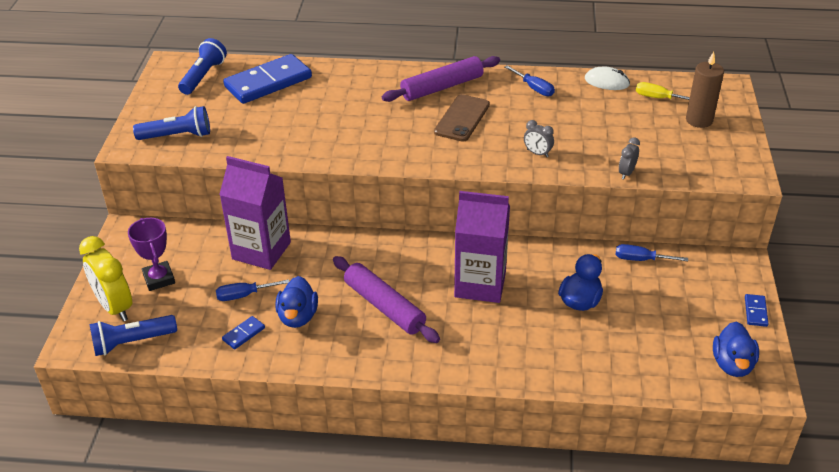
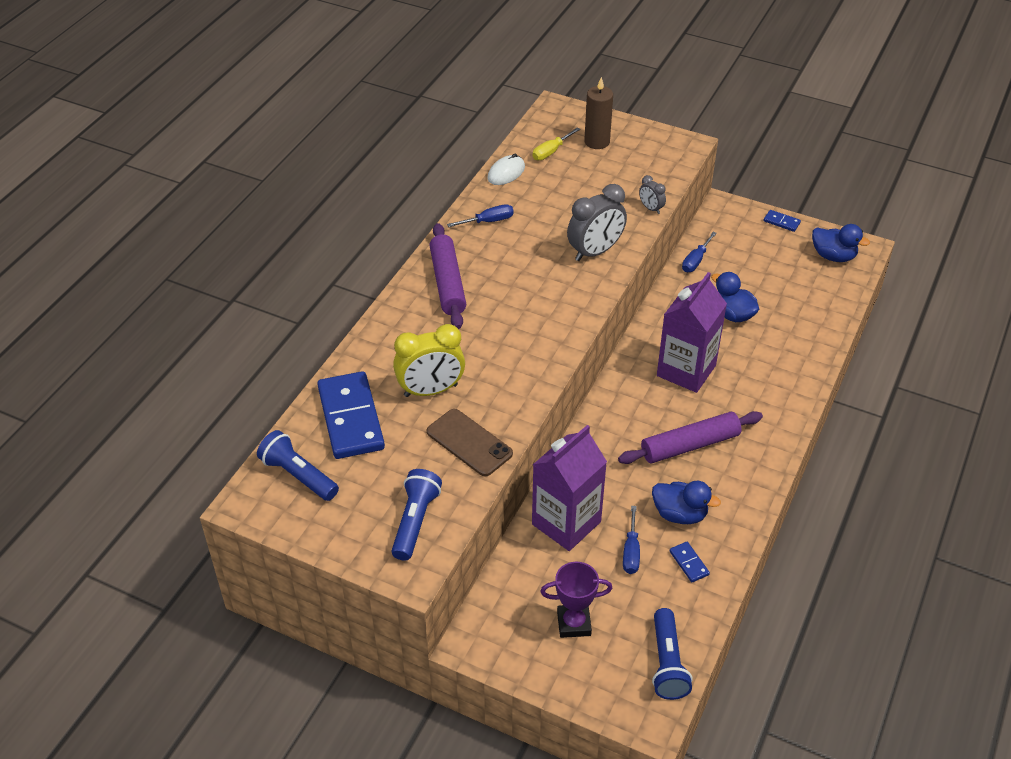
camera: 70 degrees left, 5 degrees up
(115, 307) = (604, 672): yellow clock -> yellow clock (431, 390)
(462, 118) = (511, 284): brown phone -> brown phone (469, 443)
(537, 153) = (595, 252): grey clock -> grey clock, size x2.03

